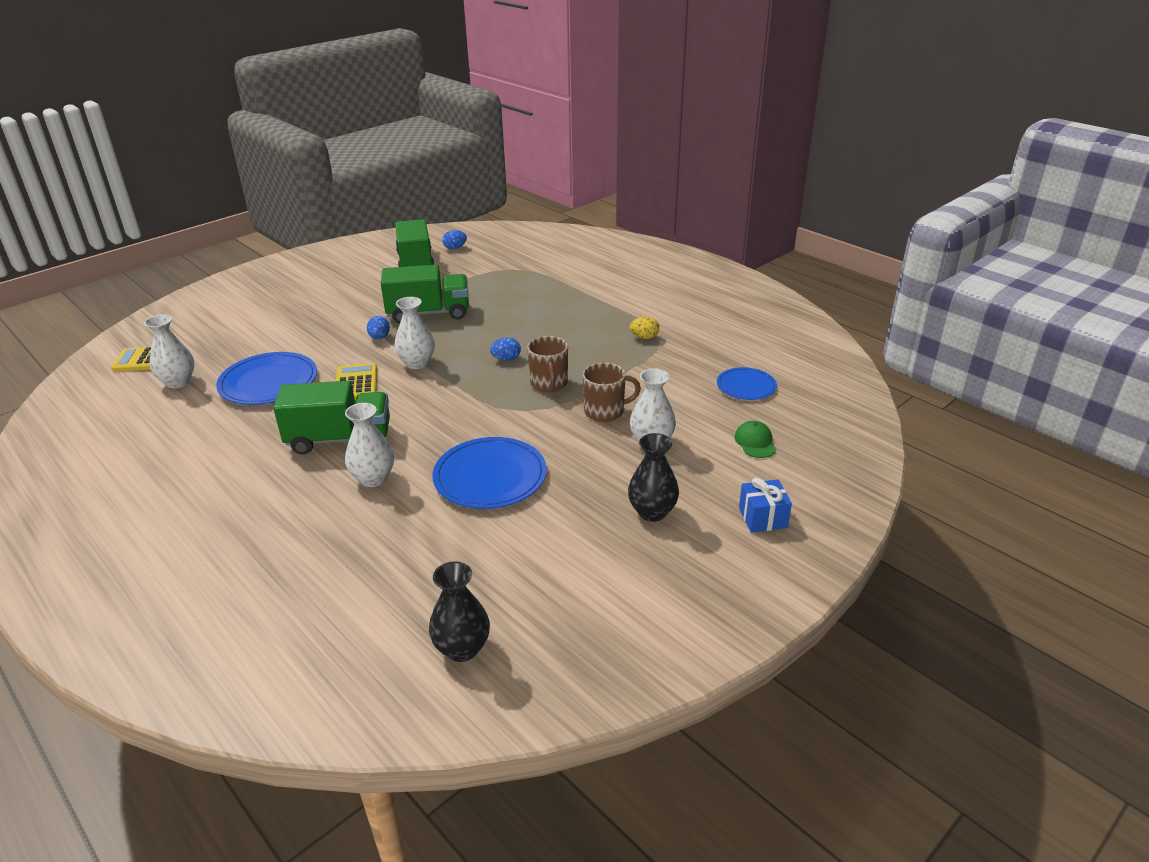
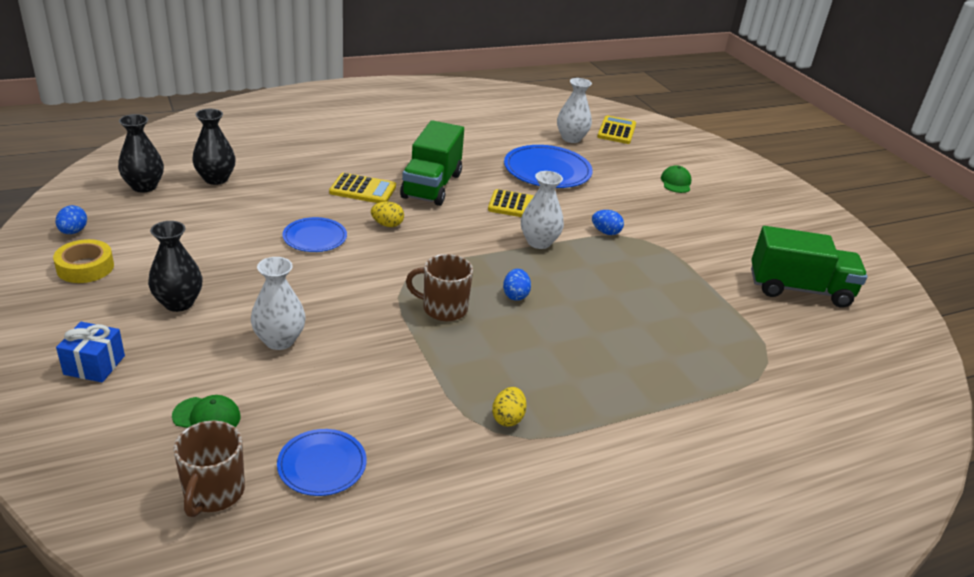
camera: 105 degrees right, 0 degrees up
(263, 318) = (676, 182): none -> green cap
(373, 478) = (363, 190): white vase -> yellow calculator
(407, 595) = (216, 179): none -> black vase
(428, 313) = (651, 270): green truck -> none
(437, 443) = (387, 225): none -> yellow egg
(455, 248) = (850, 330): blue egg -> blue egg (73, 232)
(490, 477) = (315, 237): blue plate -> blue plate, size x0.60
(605, 411) = (360, 329): brown mug -> brown mug (213, 493)
(652, 600) = (85, 267): none -> yellow tape

